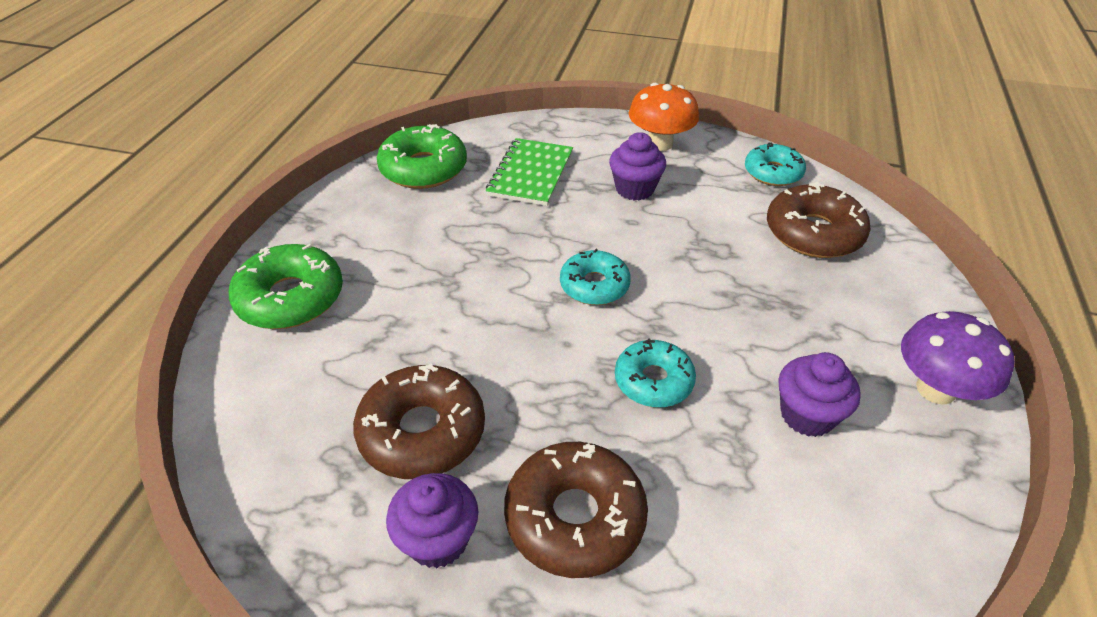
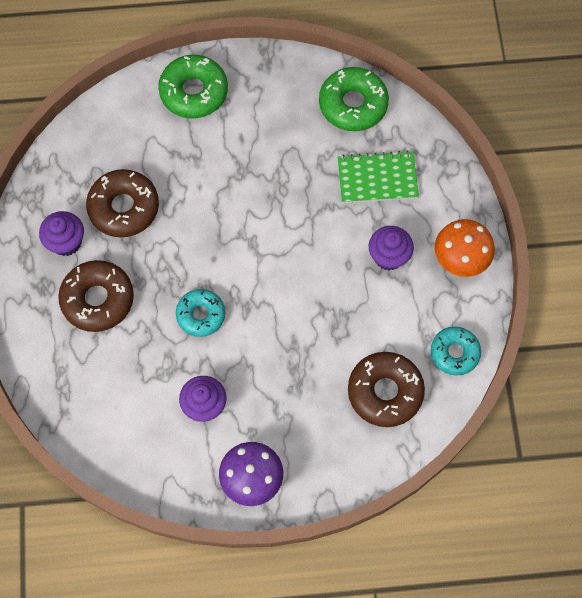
camera: 70 degrees right, 25 degrees up
(594, 285) = (270, 259): turquoise donut -> none

